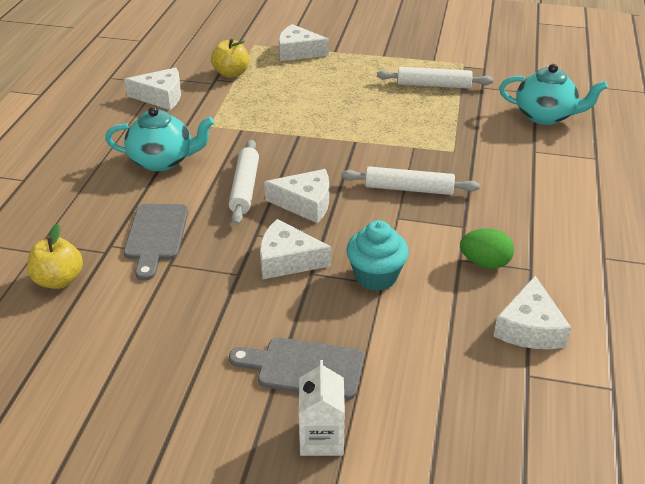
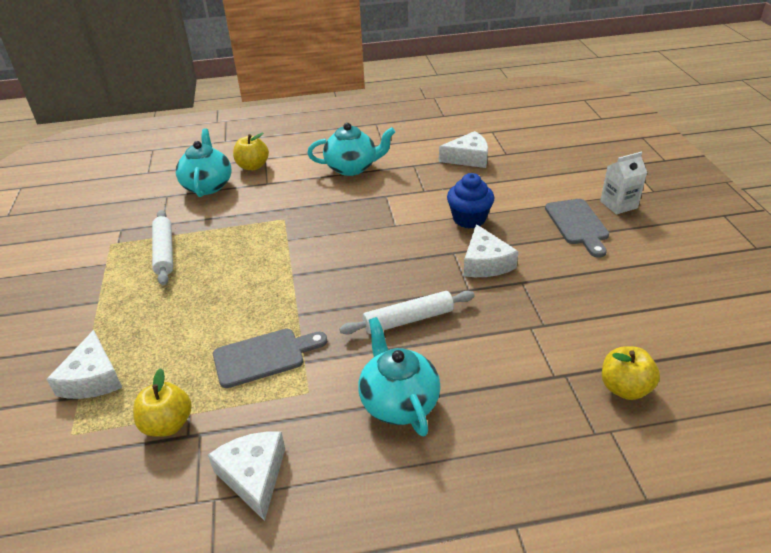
camera: 110 degrees left, 0 degrees up
(156, 236) = (517, 350): grey cutting board -> grey cutting board (264, 356)
(305, 203) = (407, 275): white cheese -> none
(376, 276) = (469, 219): turquoise cupcake -> blue cupcake
(409, 189) = (353, 228): white rolling pin -> none
(484, 263) = (420, 181): green egg -> none
(544, 216) = (352, 168): none -> turquoise teapot
(578, 147) = (253, 166): none -> yellow apple

